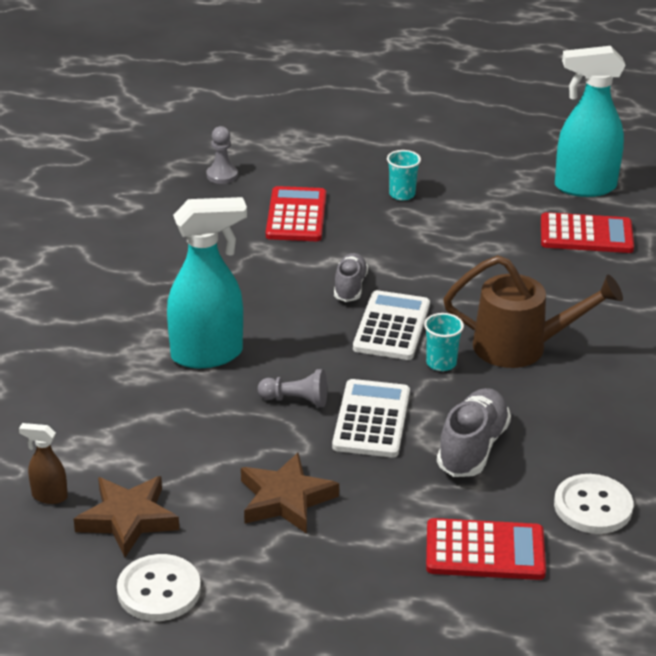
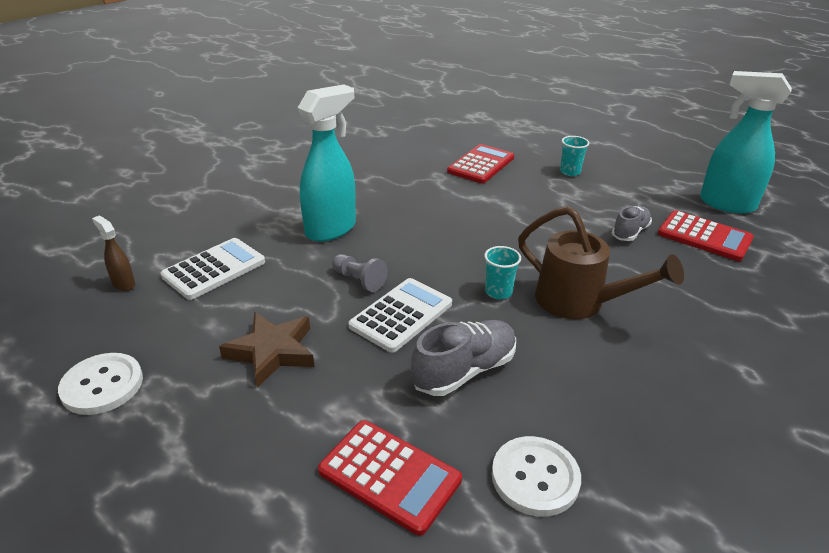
camera: 30 degrees right, 0 degrees up
(128, 519) = (150, 320): brown star -> none
(208, 355) = (331, 229): turquoise spray bottle -> turquoise spray bottle turned 60 degrees counterclockwise
(222, 175) = (454, 131): grey pawn -> none
(350, 287) = (476, 217): grey shoe -> grey shoe (630, 232)
(391, 326) = (482, 253): white calculator -> white calculator (214, 269)

